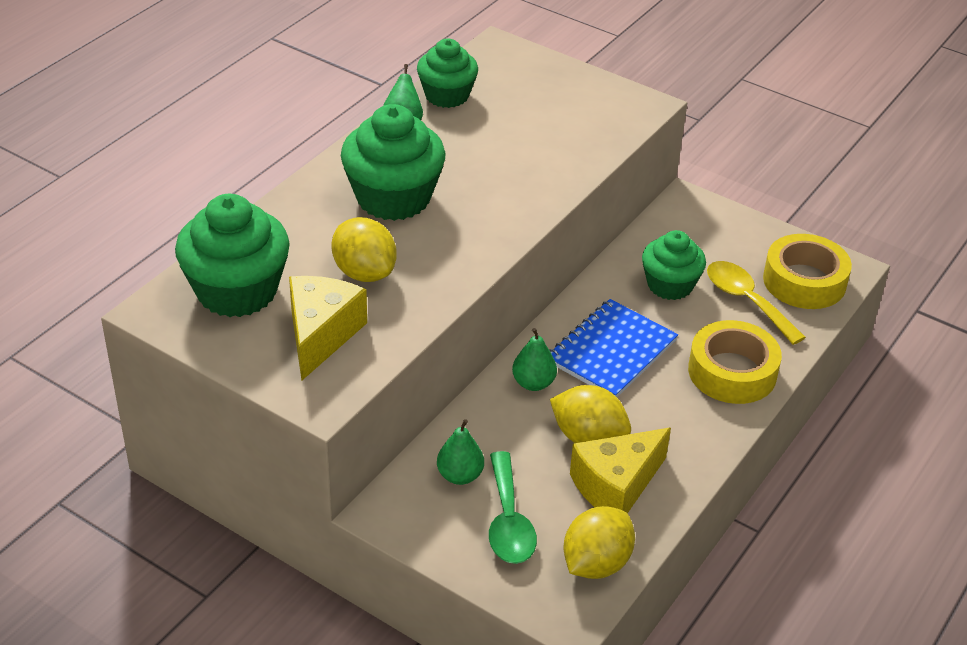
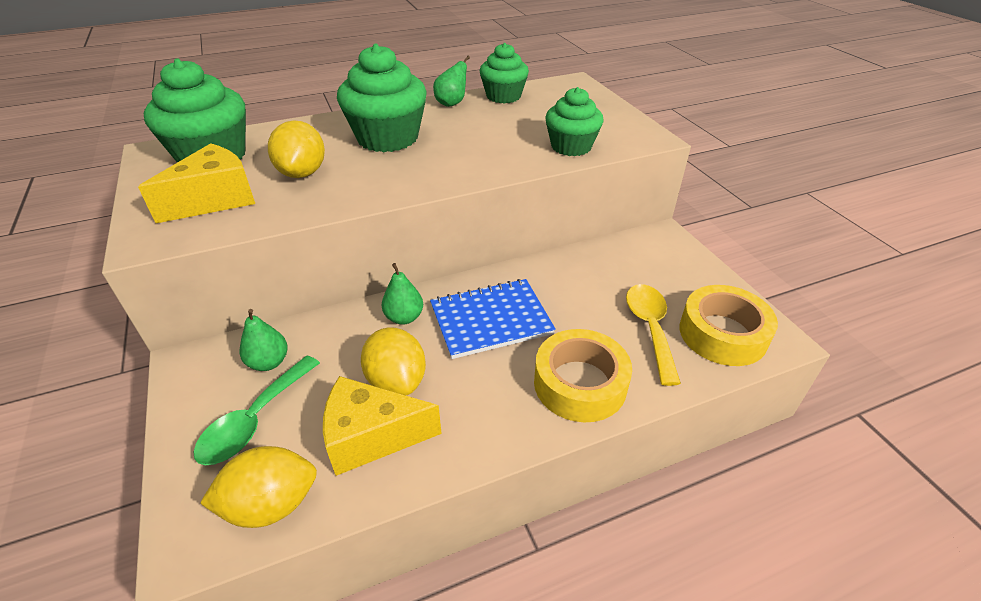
camera: 35 degrees right, 0 degrees up
(670, 285) = (591, 289): green cupcake -> green cupcake (571, 146)

